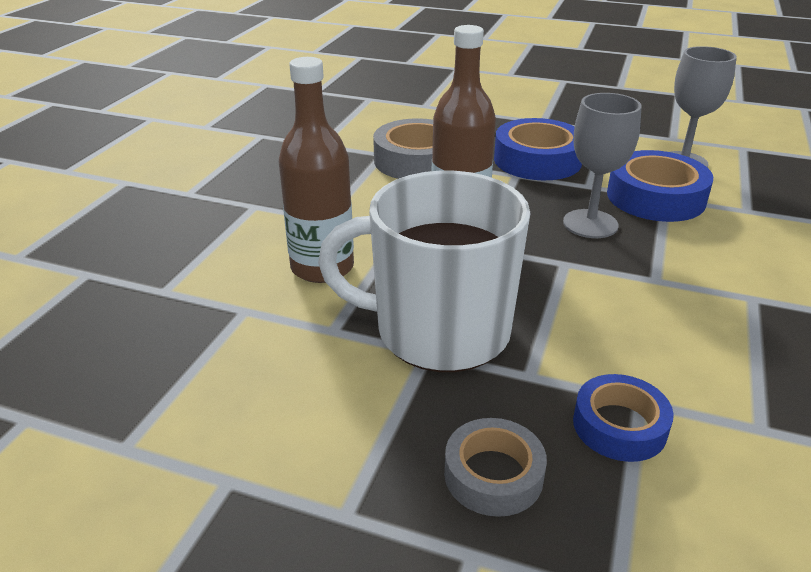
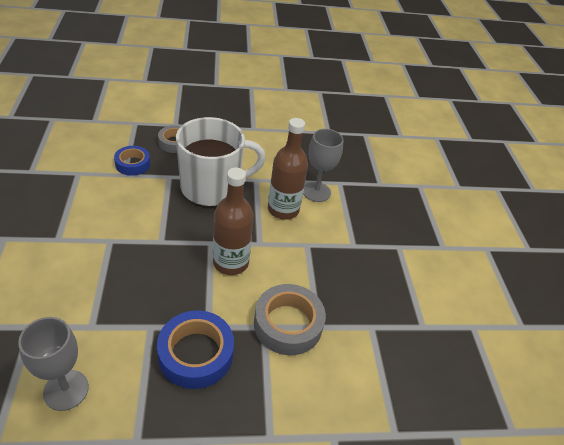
camera: 150 degrees right, 10 degrees up
(590, 224) = (148, 279): grey goblet -> grey goblet (316, 192)
(655, 197) = (99, 324): blue tape -> none

